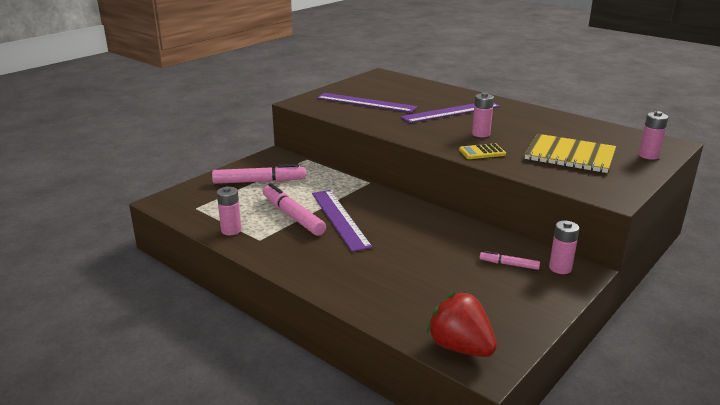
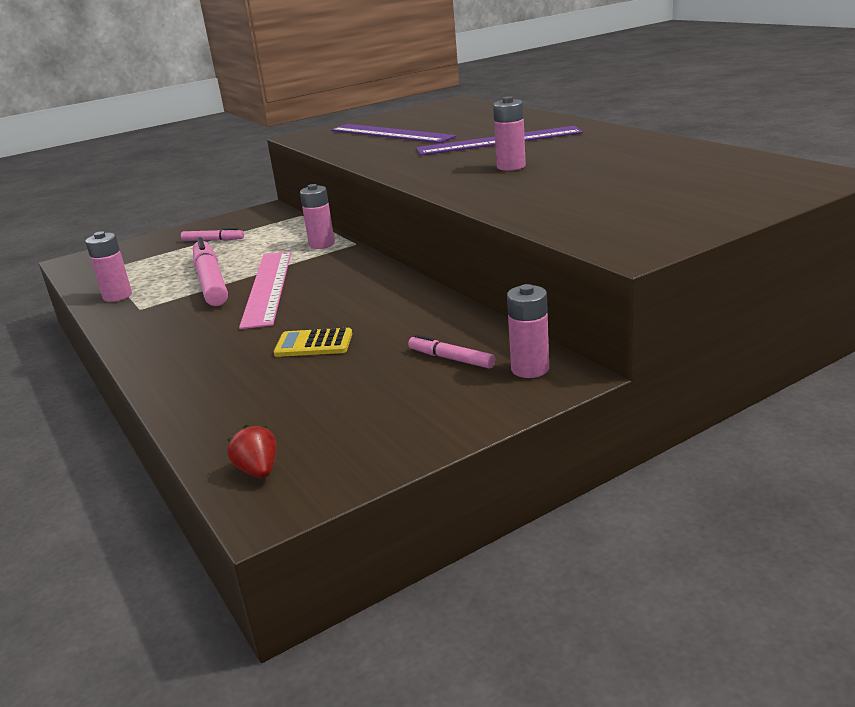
camera: 20 degrees right, 0 degrees up
(259, 181) = (213, 240): pink marker -> pink marker, size x0.51
(340, 219) = (268, 287): purple ruler -> pink ruler
(460, 347) = (258, 470): red strawberry -> red strawberry, size x0.49
(482, 152) = (484, 189): yellow calculator -> yellow calculator (314, 344)
(570, 155) = (623, 192): yellow notebook -> none
(648, 156) = (766, 192): pink battery -> pink battery (322, 244)

